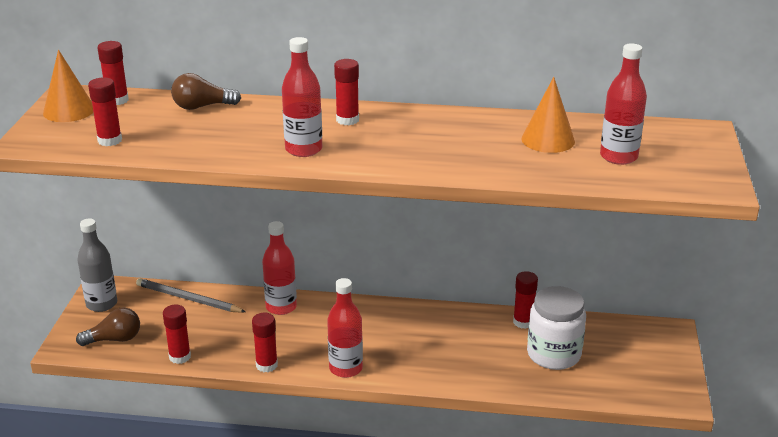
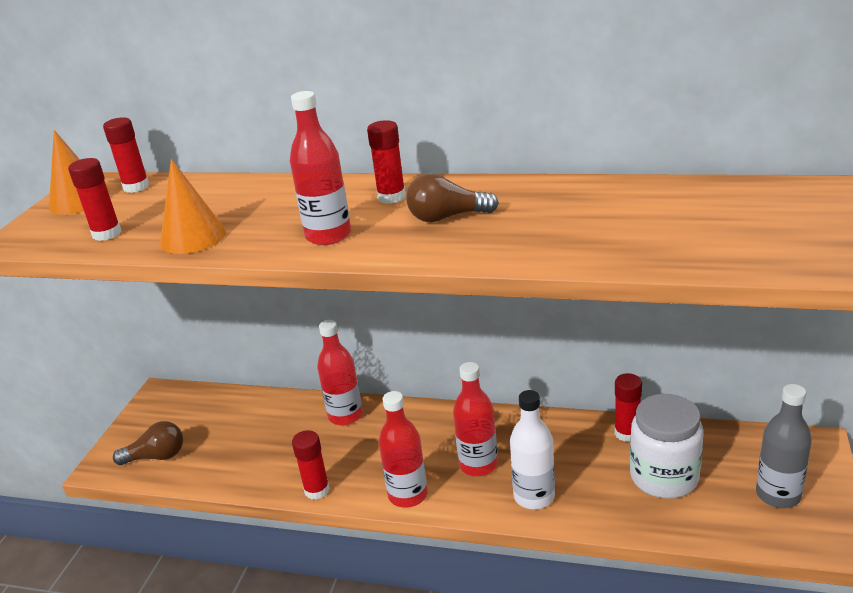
camera: 10 degrees right, 0 degrees up
(101, 304) = (154, 413): grey bottle -> grey bottle (778, 495)
(180, 357) = (222, 479): red glue stick -> none
(188, 299) = (246, 406): grey pencil -> none
(202, 107) = (227, 189): brown light bulb -> brown light bulb (447, 217)
(450, 369) = (534, 496): none -> white bottle
(548, 140) = (643, 211): orange cone -> orange cone (193, 237)
(618, 157) = (739, 229): red bottle -> red bottle (478, 465)

